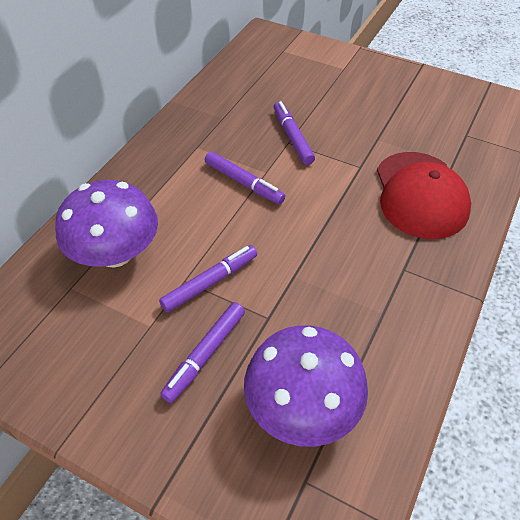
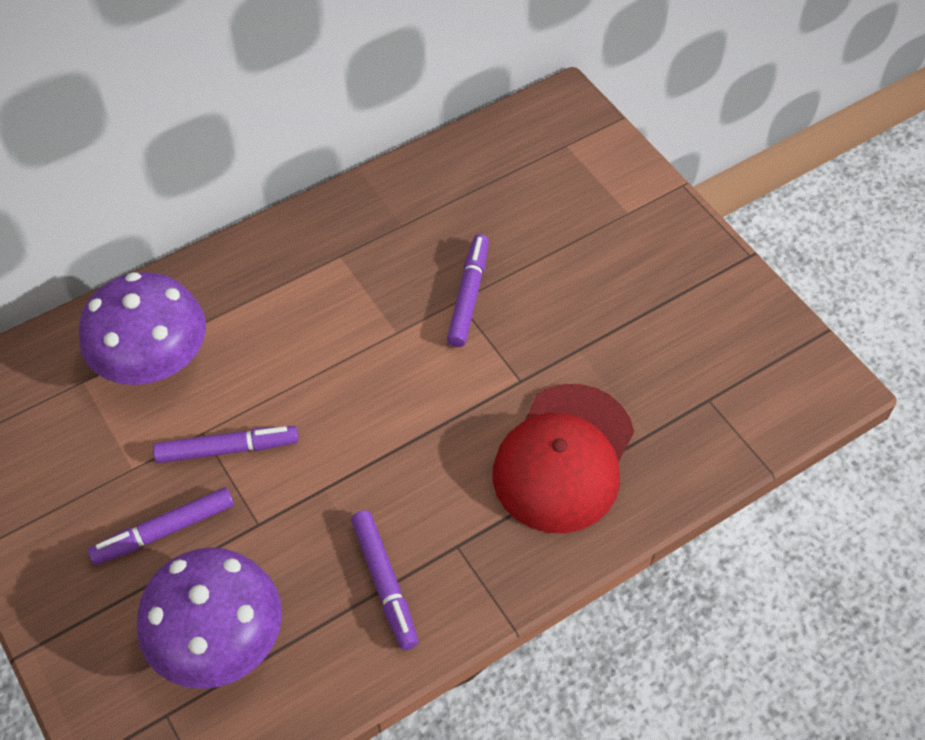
camera: 30 degrees right, 5 degrees up
(244, 183) = (358, 335): purple marker -> purple marker (385, 583)

